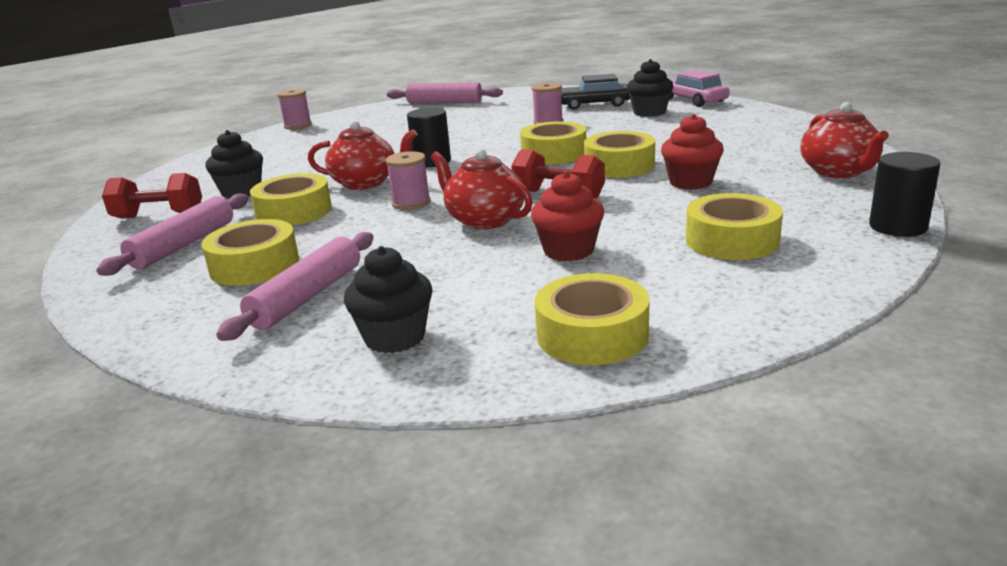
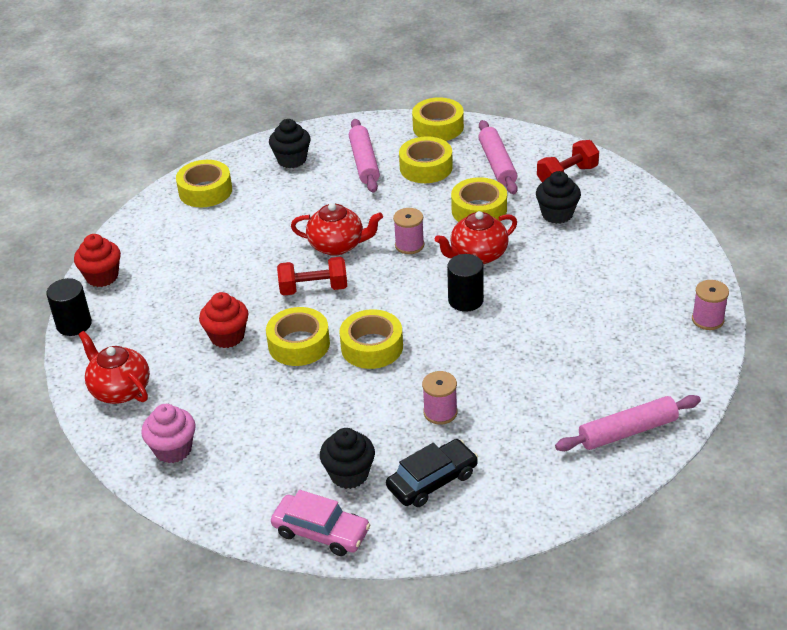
camera: 145 degrees right, 15 degrees up
(568, 251) = (259, 237): red cupcake -> red cupcake (102, 277)
(731, 240) = (169, 277): yellow tape -> yellow tape (438, 127)
(792, 137) = (173, 449): none -> pink cupcake

